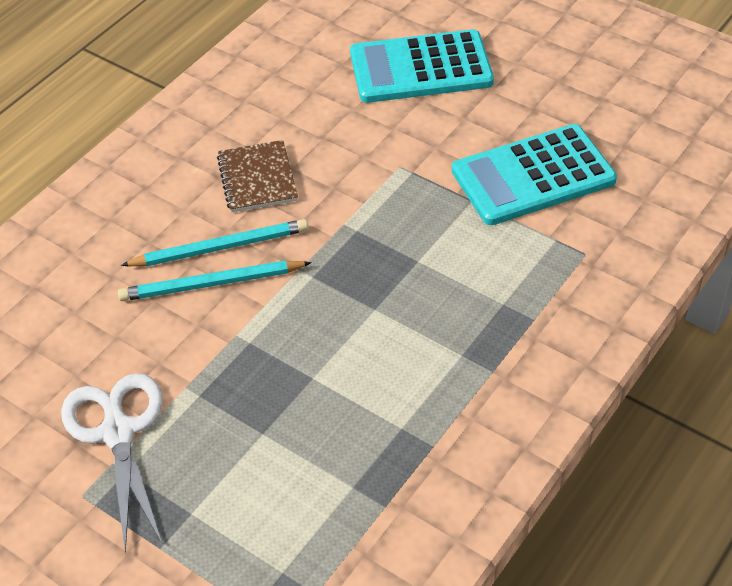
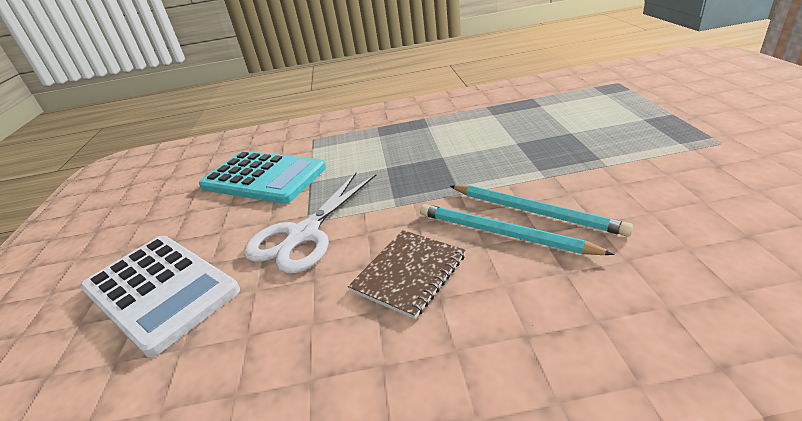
camera: 130 degrees left, 15 degrees down
(118, 432) = (678, 160): white scissors -> white scissors (303, 235)
(421, 68) = (160, 290): turquoise calculator -> white calculator

